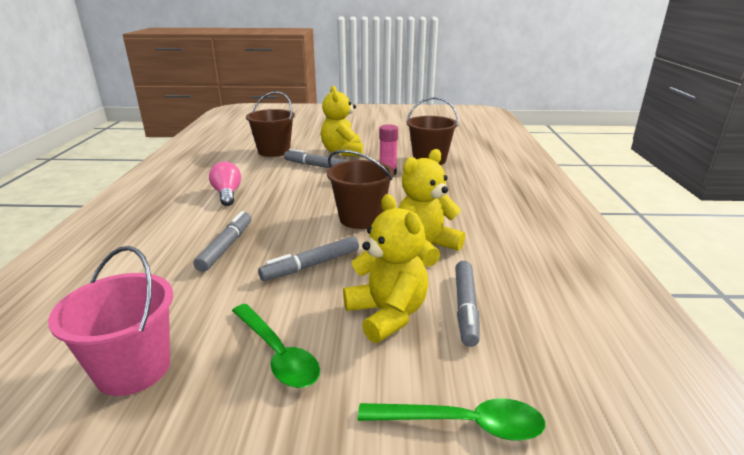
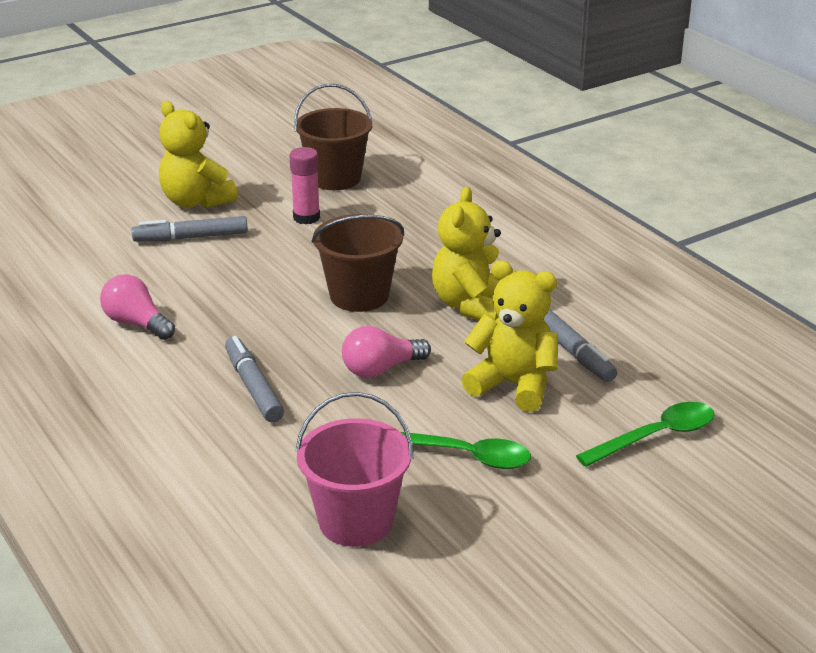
camera: 35 degrees left, 5 degrees up
(274, 151) = (86, 232): brown bucket -> none
(312, 265) = (380, 369): grey marker -> pink light bulb

